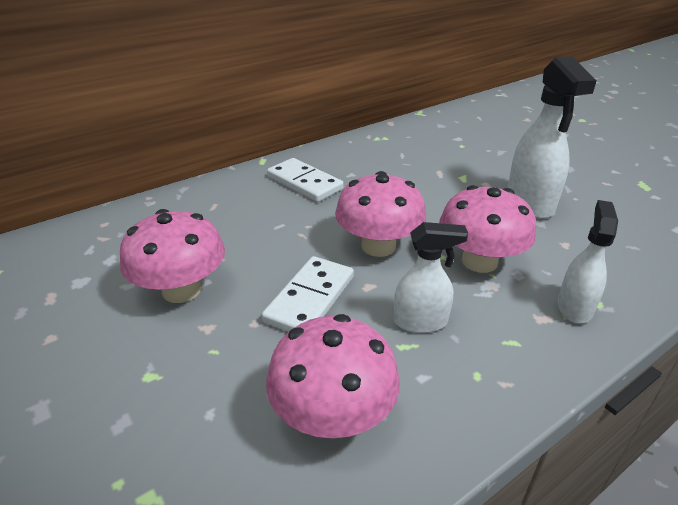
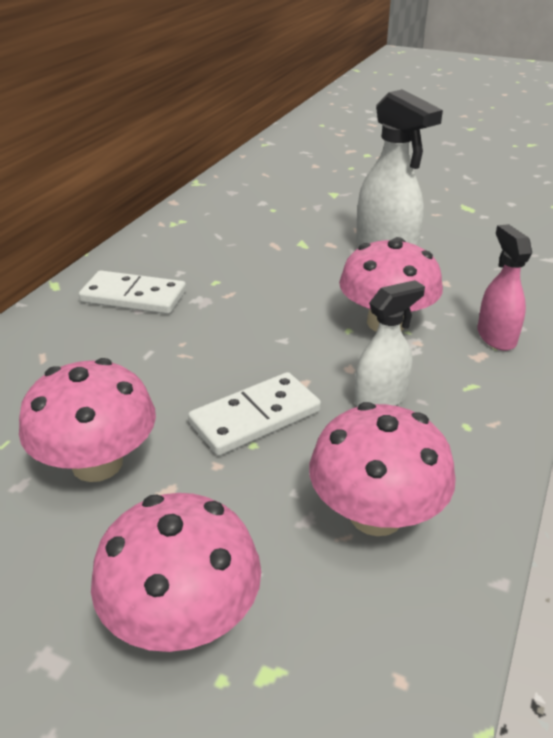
camera: 30 degrees left, 0 degrees up
(310, 299) = (255, 417): white domino -> white domino turned 60 degrees clockwise
(378, 246) = (278, 340): pink mushroom -> pink mushroom (182, 618)
(574, 307) = (496, 337): white spray bottle -> pink spray bottle

